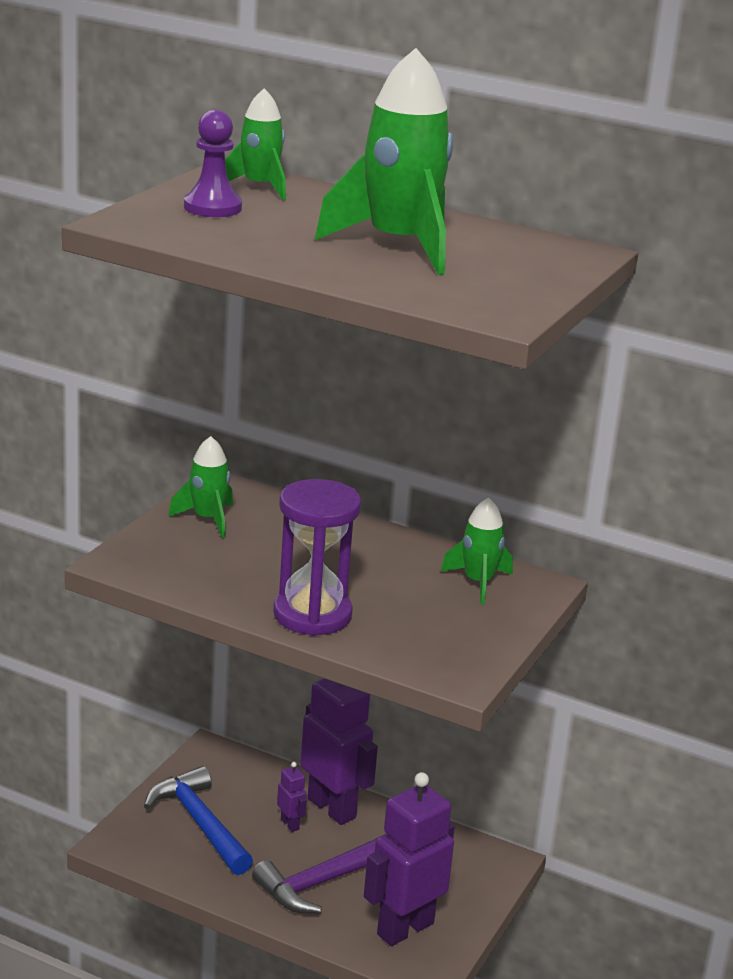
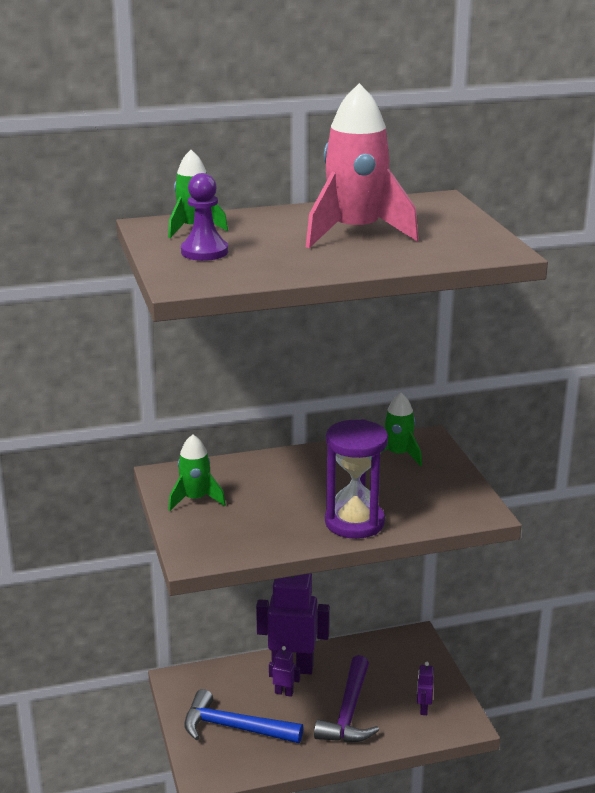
camera: 40 degrees left, 0 degrees up
(399, 245) = (356, 233): green rocket -> pink rocket
(404, 928) = (423, 709): purple robot -> purple robot, size x0.43

